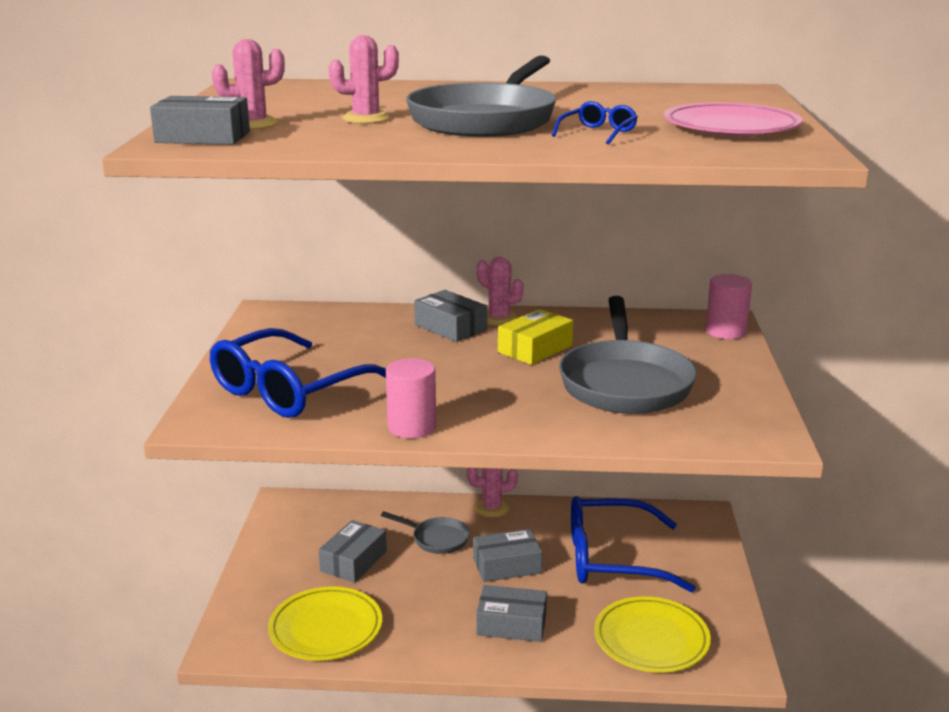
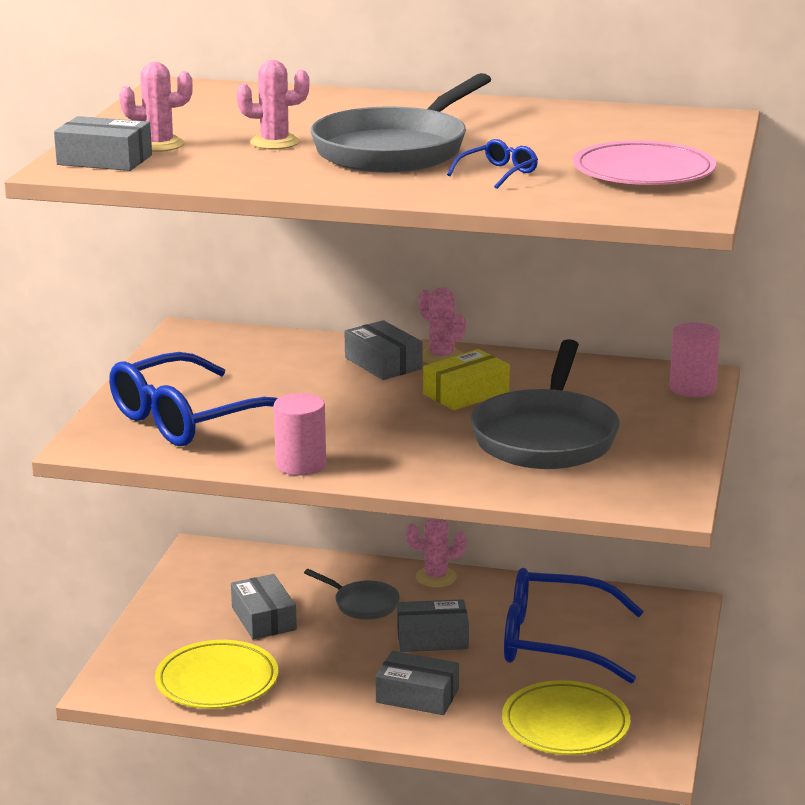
camera: 10 degrees right, 0 degrees up
(354, 561) = (264, 618): grey box -> grey box turned 60 degrees counterclockwise

